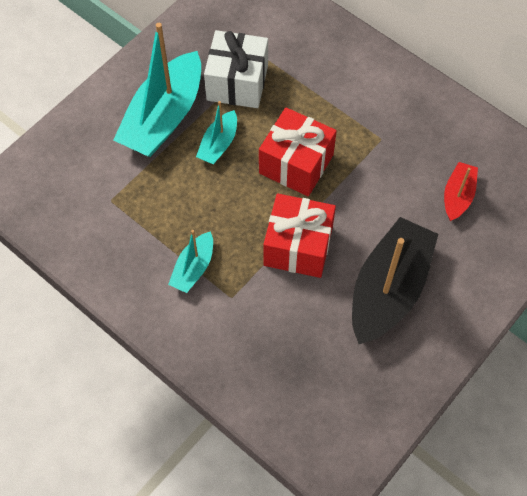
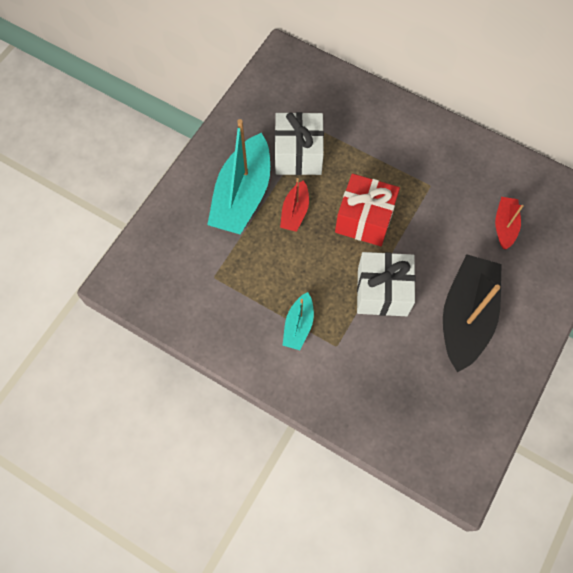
camera: 10 degrees left, 5 degrees up
(218, 144) = (295, 212): turquoise boat -> red boat
(298, 246) = (382, 292): red gift -> white gift

